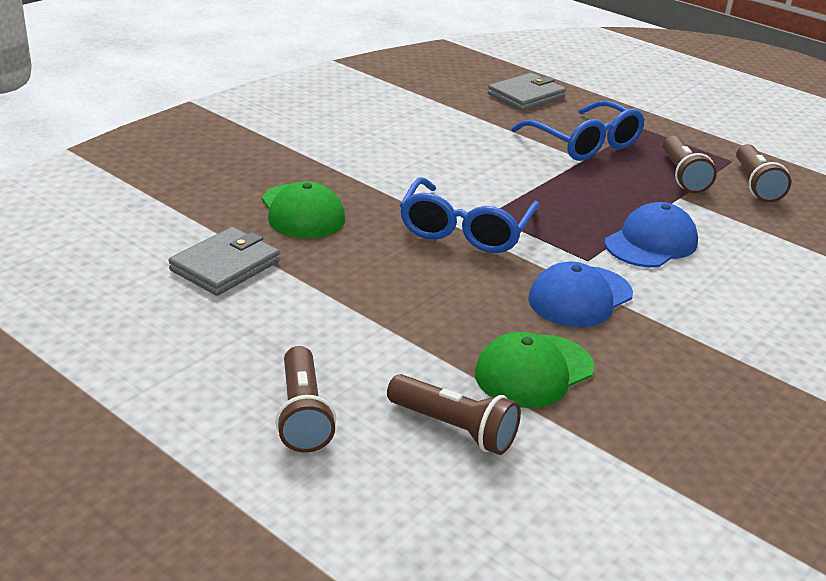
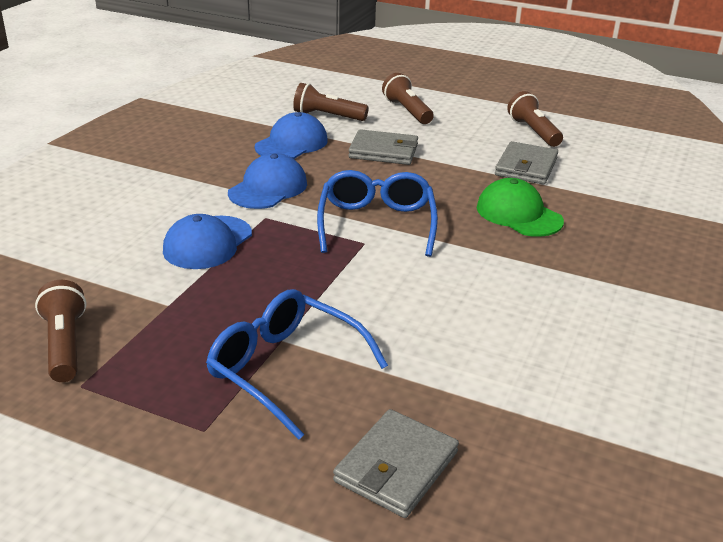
camera: 165 degrees right, 0 degrees up
(400, 329) = (383, 151): none -> grey wallet
(533, 371) = (291, 143): green cap -> blue cap
(682, 176) = (158, 338): brown flashlight -> brown flashlight (533, 132)

